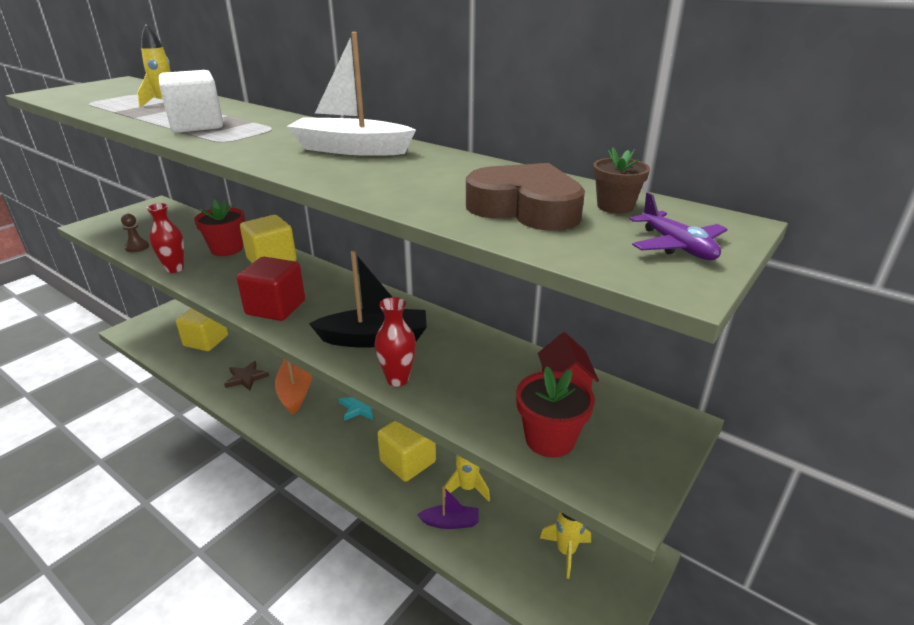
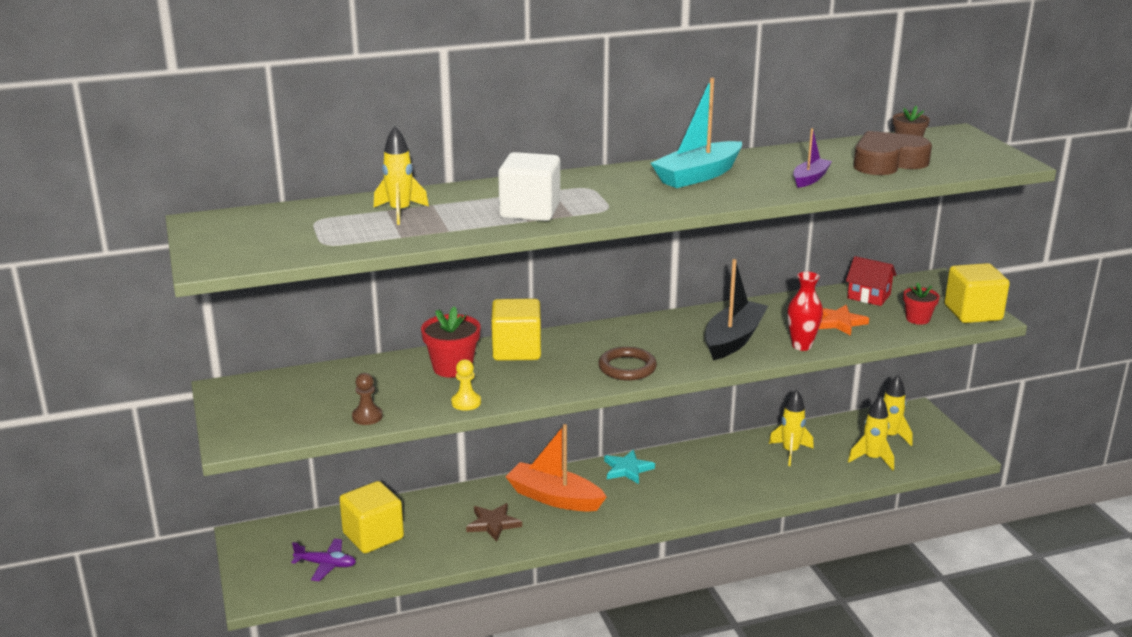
camera: 55 degrees left, 5 degrees down
(175, 269) = (466, 402): red vase -> yellow pawn
(275, 308) = (627, 367): red cube -> brown ring
(351, 149) = (698, 175): white boat -> turquoise boat
(408, 461) = (731, 468): yellow cube -> yellow cube (973, 313)
(450, 522) = (819, 472): purple boat -> purple boat (810, 179)
(477, 386) = (839, 322): none -> orange star
(509, 554) = (872, 459): none -> yellow rocket
(550, 439) = (917, 319): red flower pot -> red flower pot, size x0.64
(676, 246) = (975, 150): purple plane -> purple plane (326, 565)

